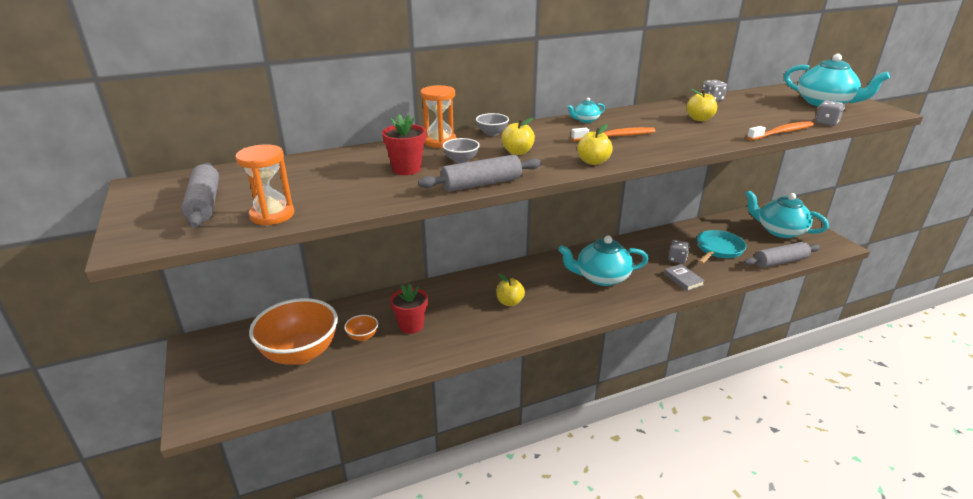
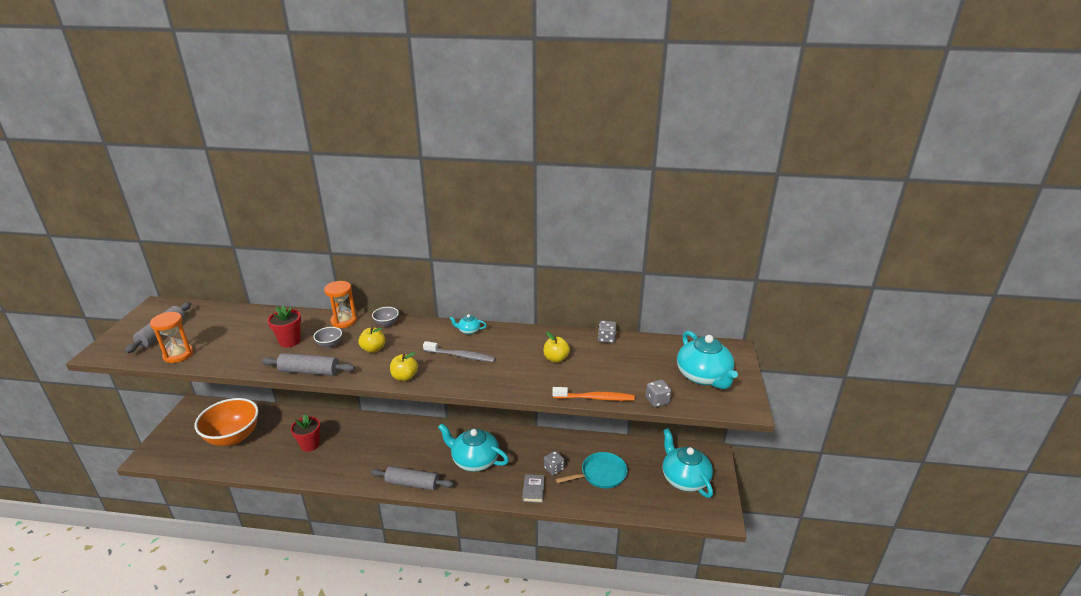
camera: 30 degrees right, 0 degrees up
(363, 336) = (276, 440): orange bowl -> none
(509, 302) = (388, 453): yellow apple -> none
(615, 136) = (461, 356): orange toothbrush -> grey toothbrush
(780, 261) = (639, 509): grey rolling pin -> grey rolling pin (412, 483)

